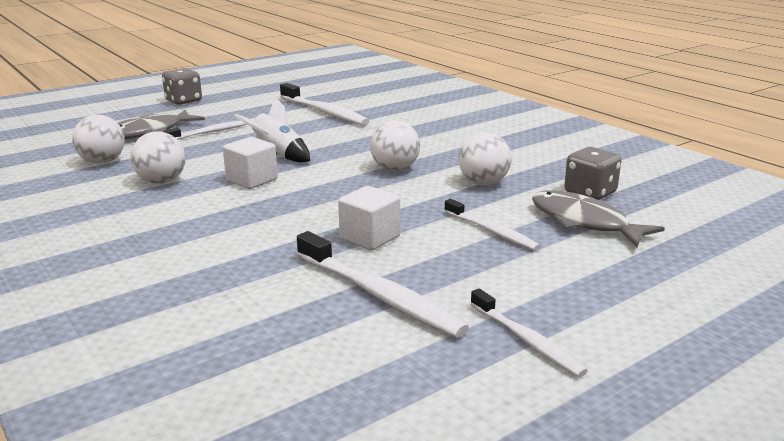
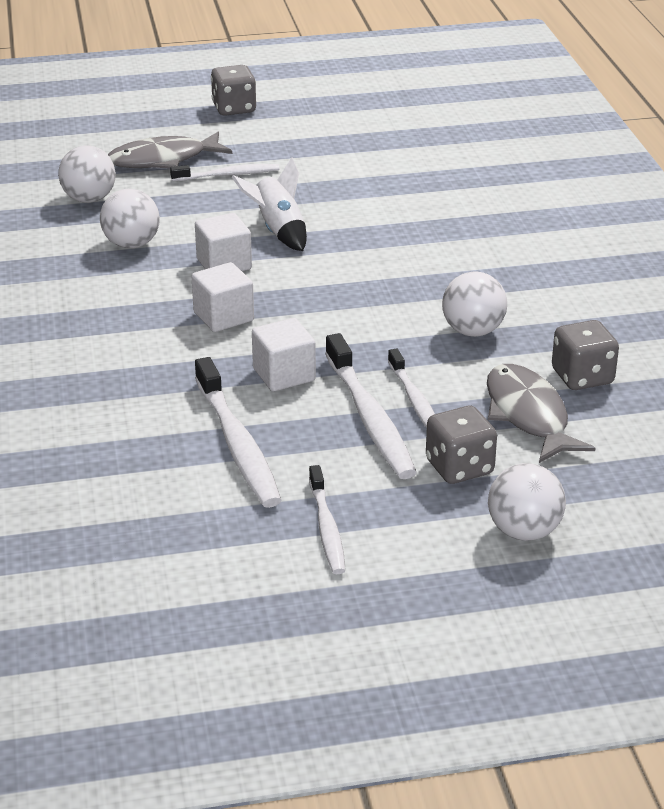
camera: 25 degrees right, 10 degrees up
(281, 211) = (223, 317): none -> white cube
(324, 112) = (388, 166): white toothbrush -> white toothbrush (370, 418)
(395, 169) = (391, 285): white ball -> white ball (524, 531)
(578, 267) = (459, 467): none -> grey dice

